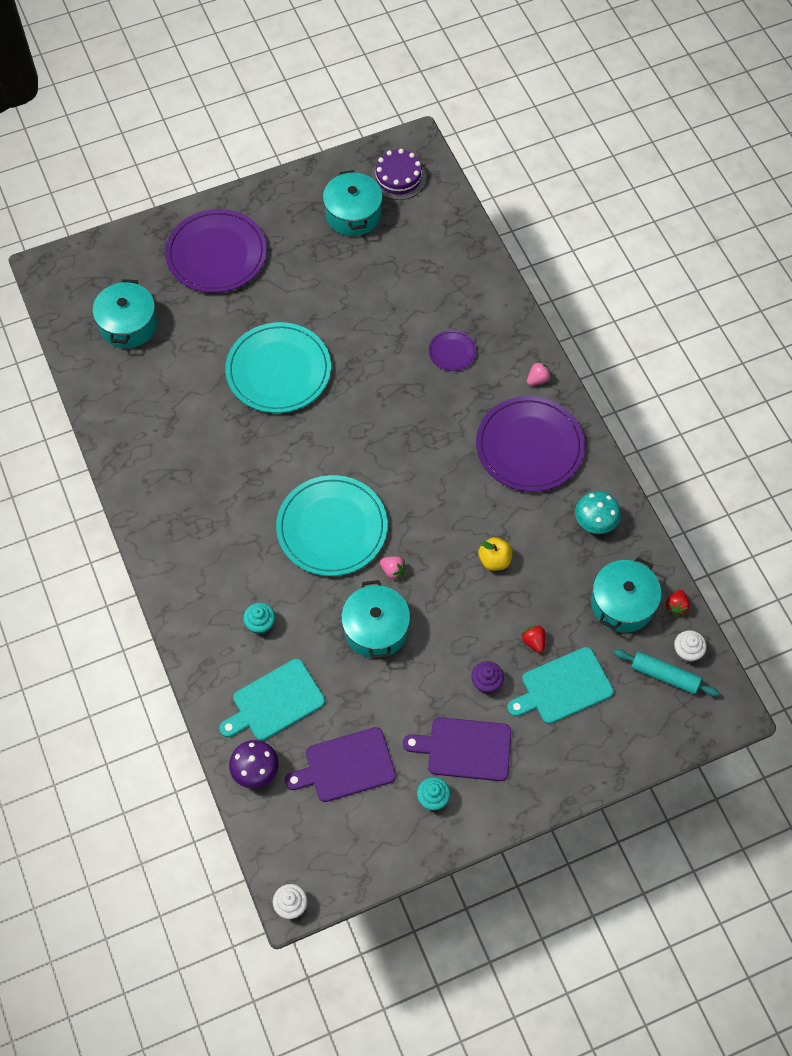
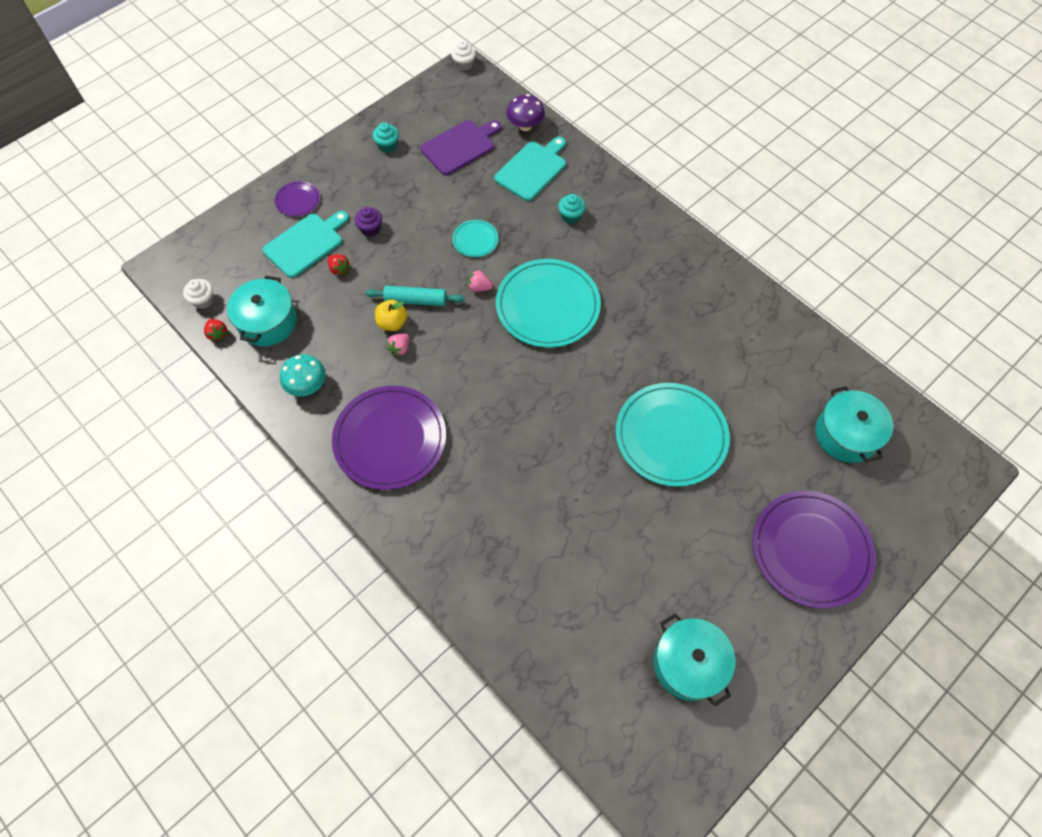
camera: 160 degrees right, 0 degrees up
(376, 629) = (475, 240): turquoise pot -> turquoise plate
(398, 177) = (660, 744): purple cake -> none
(452, 352) = (503, 517): purple plate -> purple plate (297, 200)
(464, 749) = (374, 181): purple cutting board -> none
(537, 379) = (401, 516): pink strawberry -> pink strawberry (400, 348)
(664, 676) = (221, 276): turquoise rolling pin -> turquoise rolling pin (415, 300)
(676, 606) = (217, 334): red strawberry -> red strawberry turned 150 degrees clockwise

